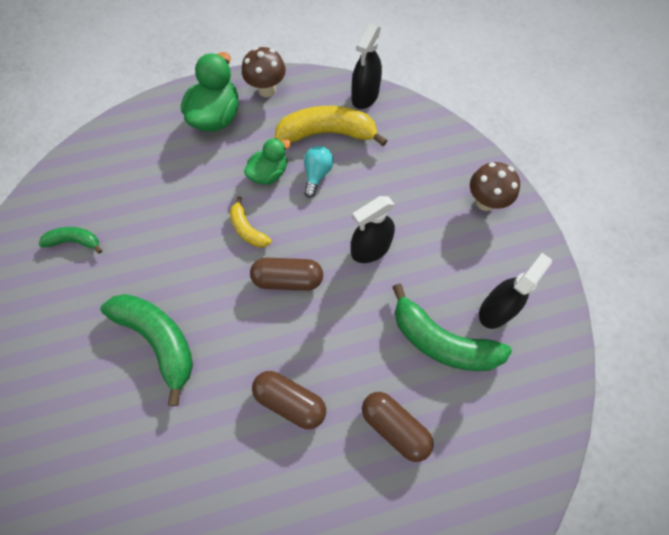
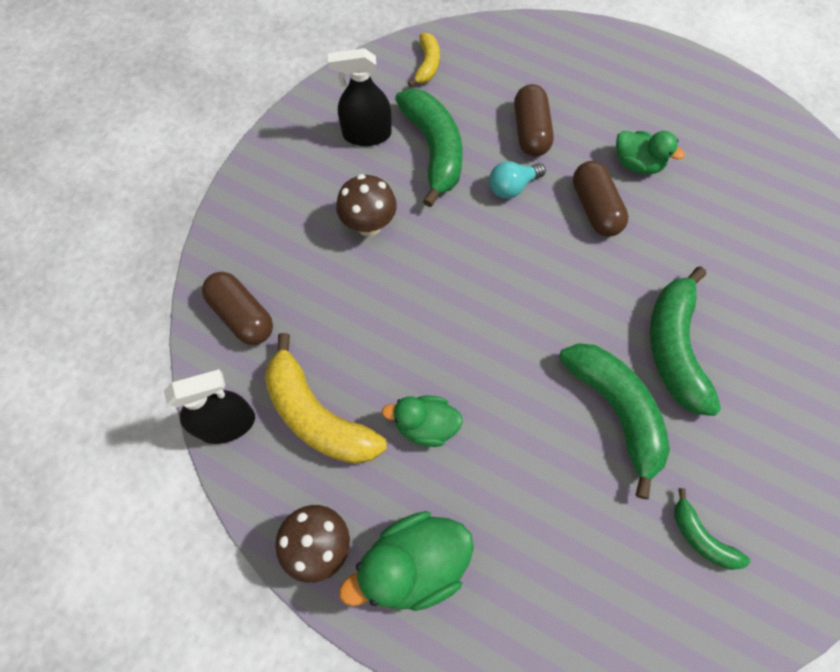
camera: 135 degrees left, 0 degrees up
(169, 268) = (616, 410): none -> green banana
(248, 229) = (503, 381): yellow banana -> yellow banana (427, 65)
(288, 279) = (509, 300): brown capsule -> brown capsule (242, 315)
(291, 476) = (637, 164): none -> green duck
(317, 174) = (379, 377): turquoise light bulb -> turquoise light bulb (512, 187)
(370, 248) = (409, 261): black spray bottle -> none
(485, 202) = (264, 211): brown mushroom -> brown mushroom (369, 225)

